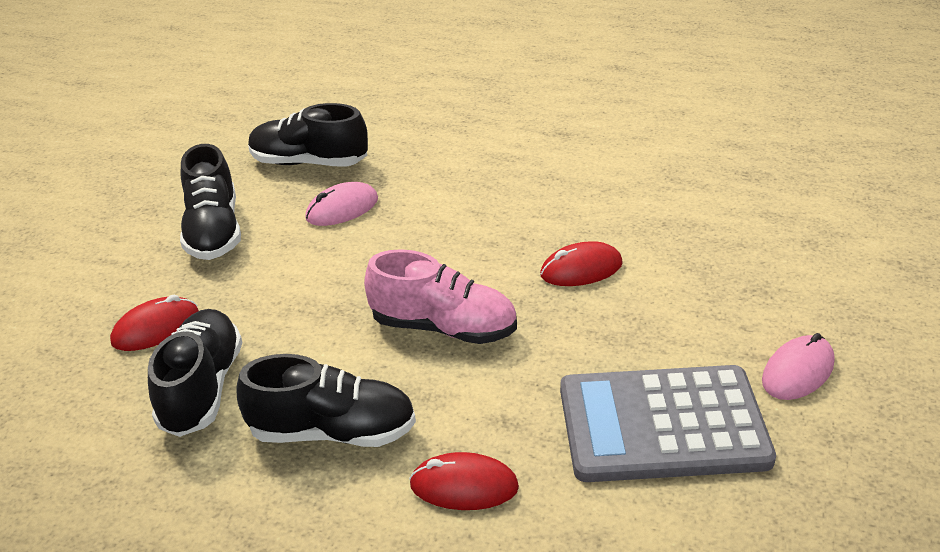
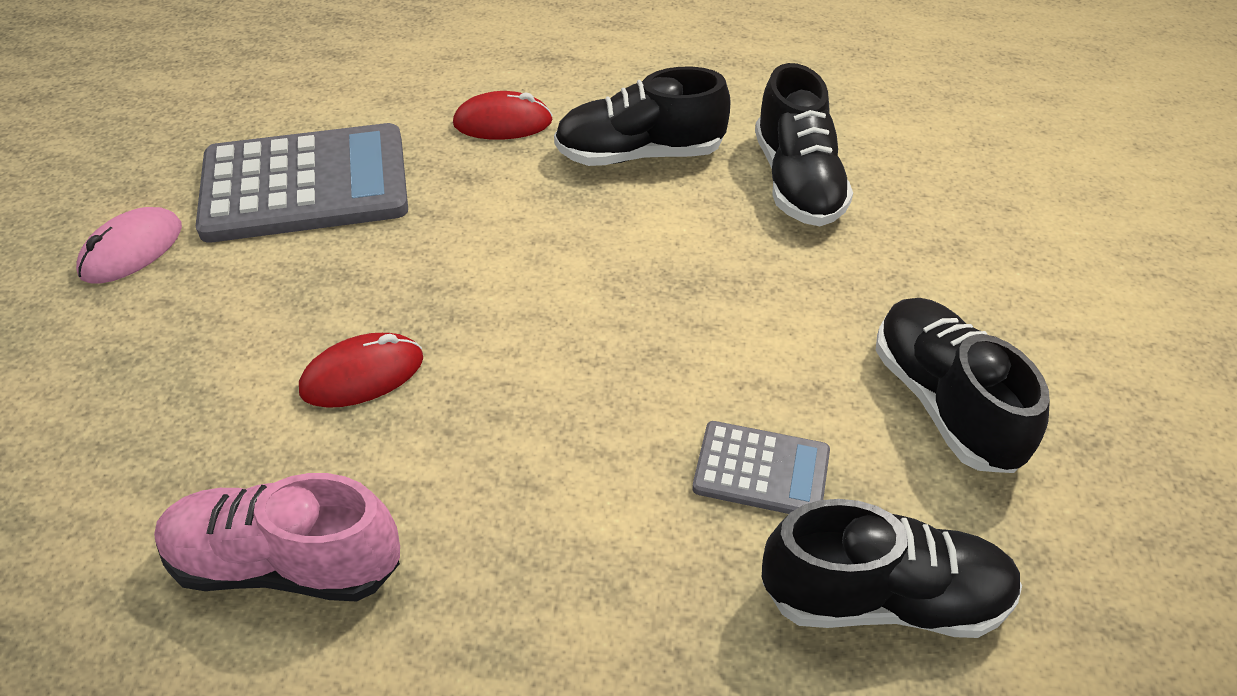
camera: 170 degrees right, 10 degrees up
(156, 328) = (902, 242): red mouse -> none
(342, 209) = (761, 470): pink mouse -> grey calculator
(443, 327) = (548, 271): pink shoe -> pink shoe (286, 563)

